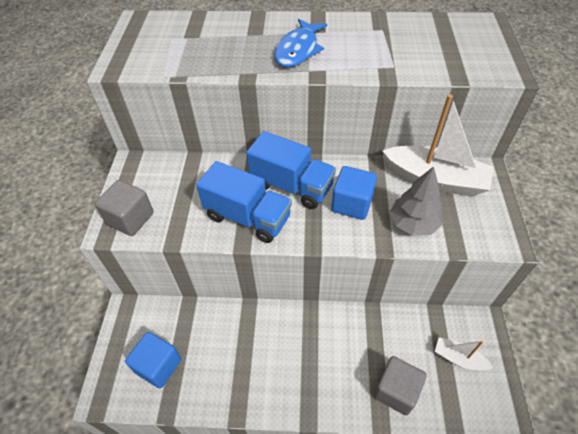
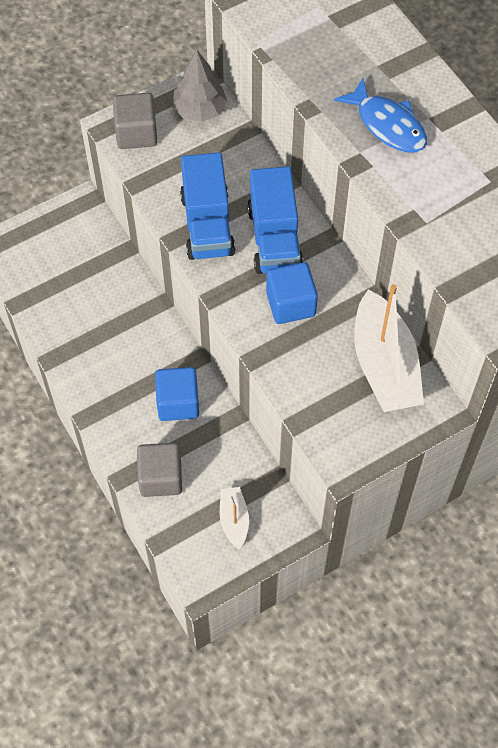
camera: 55 degrees right, 10 degrees up
(158, 366) = (51, 268): blue cube -> blue cube (178, 403)
(298, 50) = (387, 125): blue fish -> blue fish turned 120 degrees counterclockwise
(413, 224) = (305, 370): grey tree -> grey tree (199, 110)

